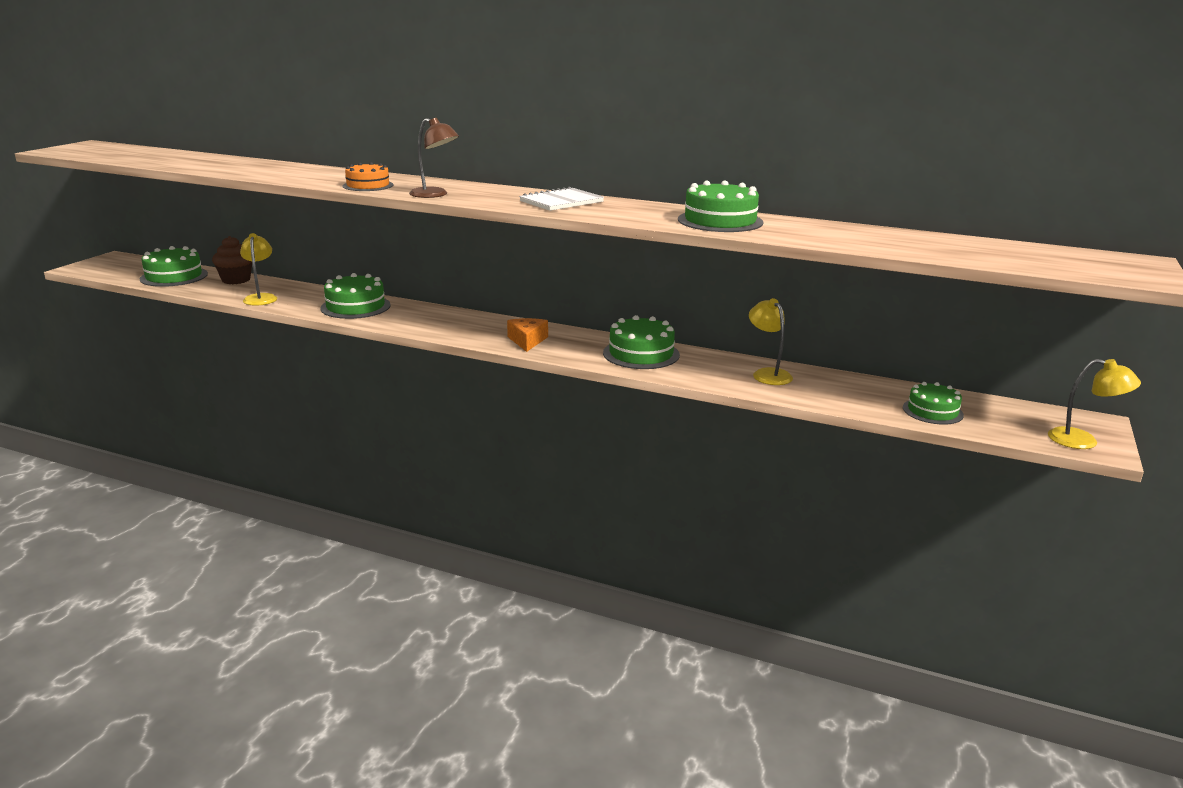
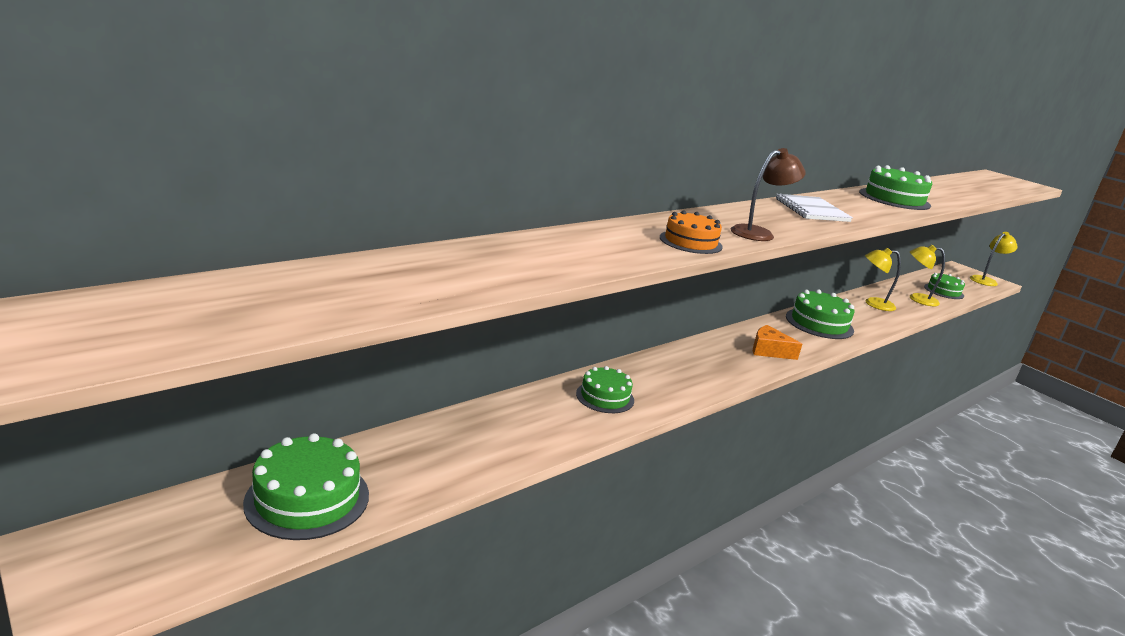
camera: 65 degrees left, 0 degrees up
(236, 280) = (399, 447): brown cupcake -> none
(261, 298) = (510, 447): yellow lamp -> yellow lamp (917, 299)
(355, 306) = (605, 397): green cake -> green cake, size x0.66

